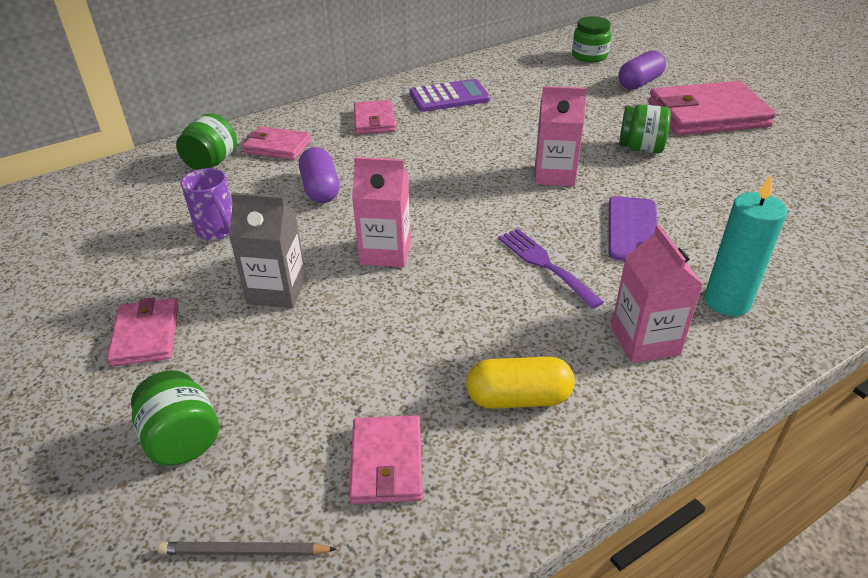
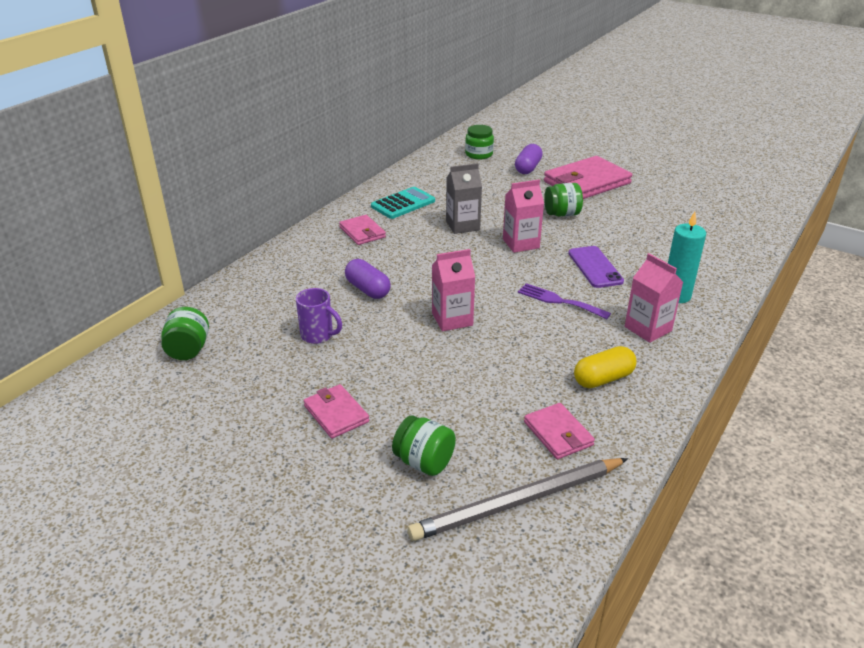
camera: 25 degrees left, 5 degrees down
(211, 162) = (263, 290): green jar -> green jar (188, 350)
(244, 551) = (518, 502): grey pencil -> grey pencil, size x2.17
(277, 146) = (305, 267): pink wallet -> none
(277, 290) = (401, 362): grey carton -> grey carton (462, 225)
(449, 97) = (403, 204): purple calculator -> turquoise calculator

